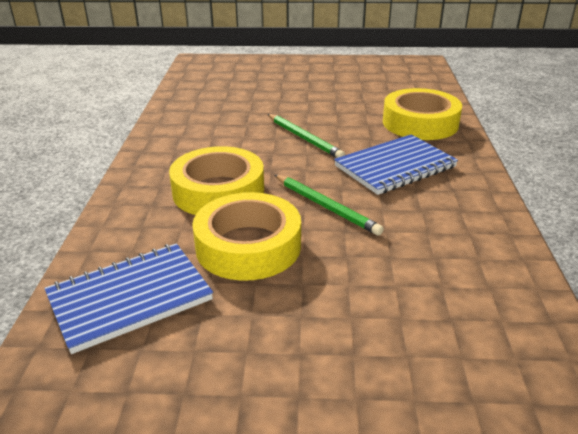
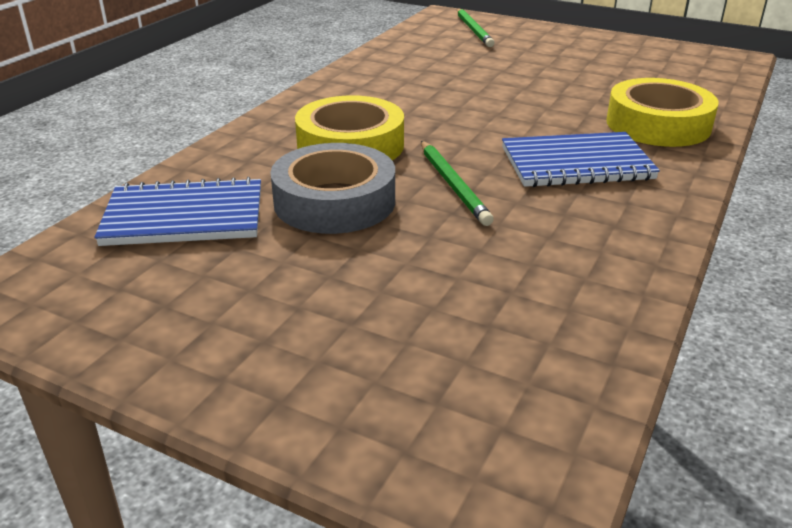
camera: 25 degrees right, 0 degrees up
(248, 246) = (334, 201): yellow tape -> grey tape
(304, 138) = (493, 113): green pencil -> green pencil (473, 30)

